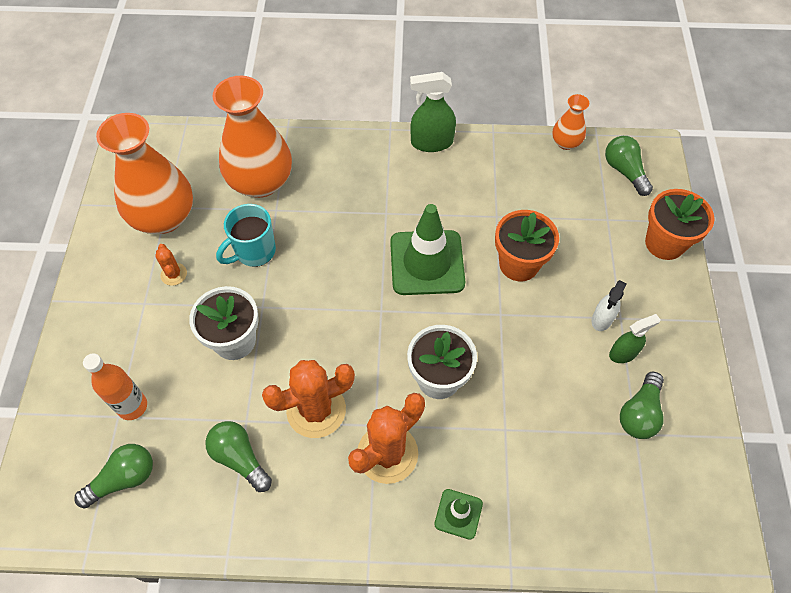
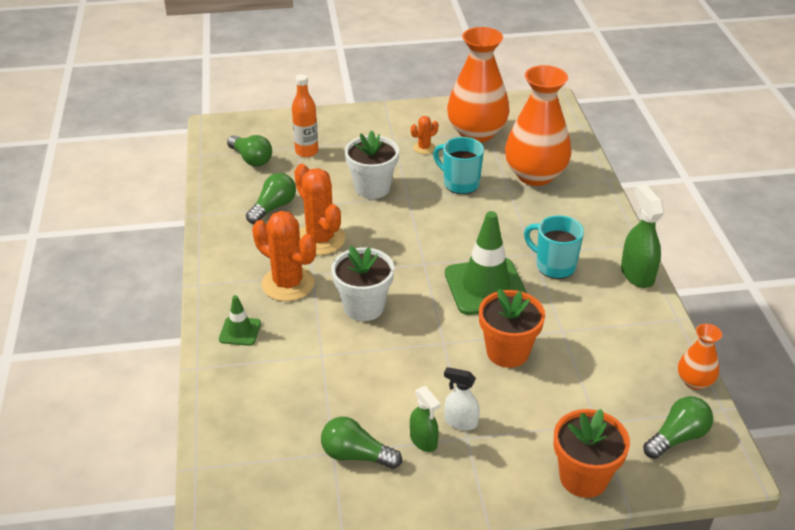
camera: 80 degrees right, 20 degrees down
(407, 200) = (554, 266): none -> turquoise mug

